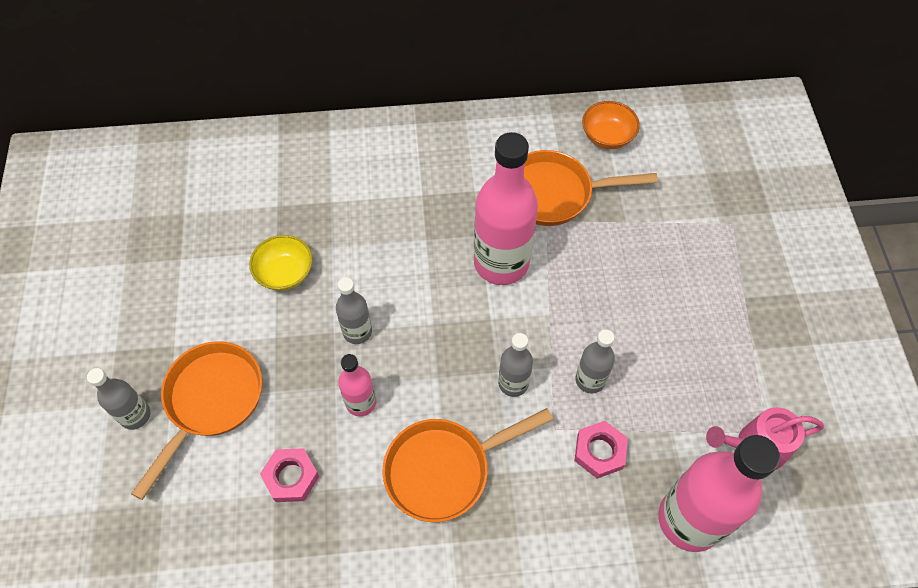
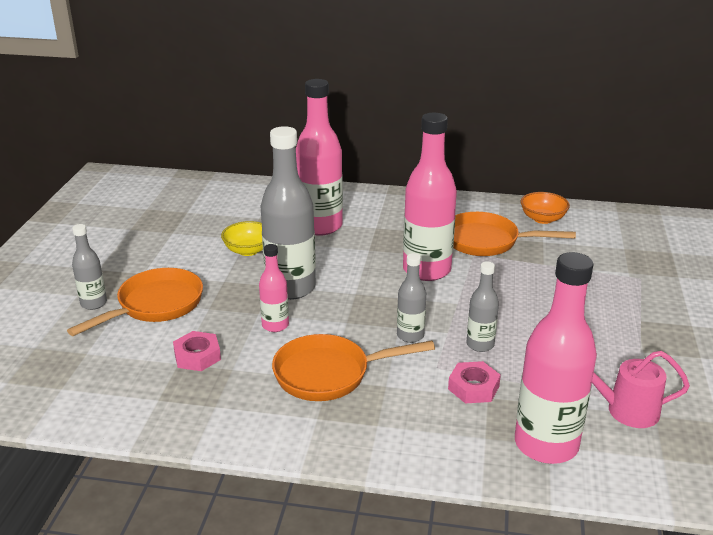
camera: 15 degrees right, 30 degrees down
(356, 207) = (320, 226): none -> pink bottle
(357, 332) = (290, 288): grey bottle -> grey bottle, size x1.97

